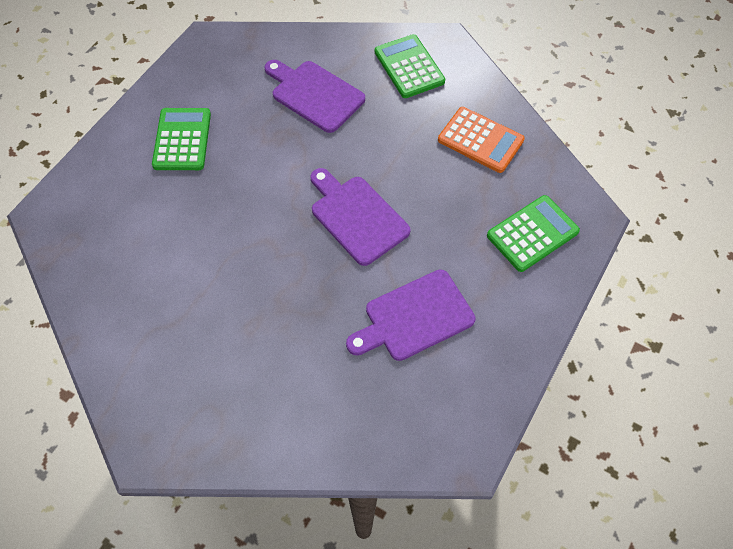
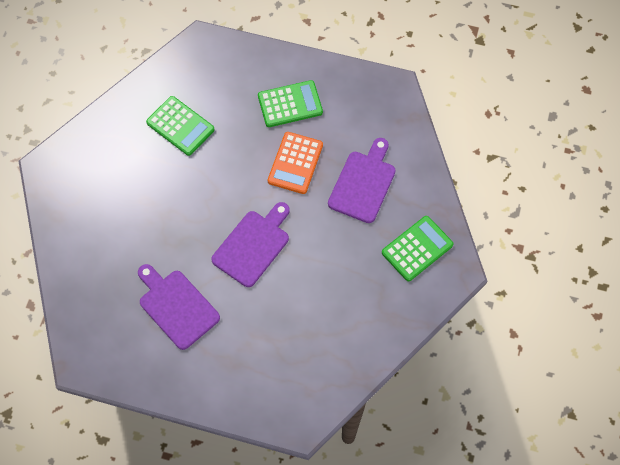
camera: 75 degrees right, 5 degrees up
(480, 140) = (354, 322): orange calculator -> orange calculator (295, 163)
(532, 233) = (272, 379): green calculator -> green calculator (180, 126)

